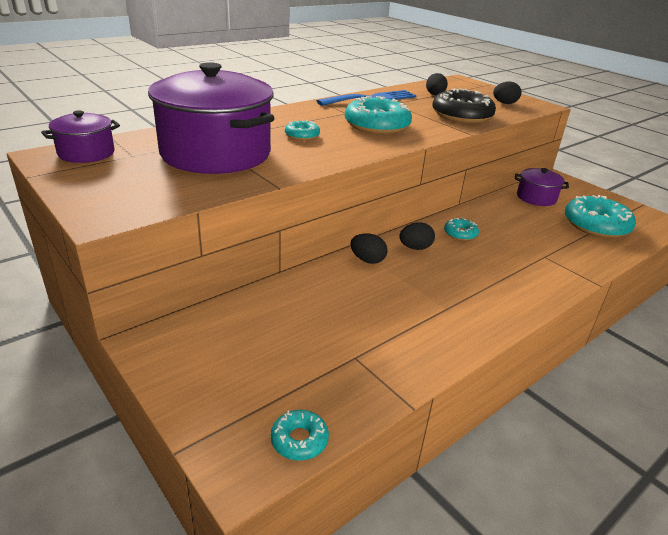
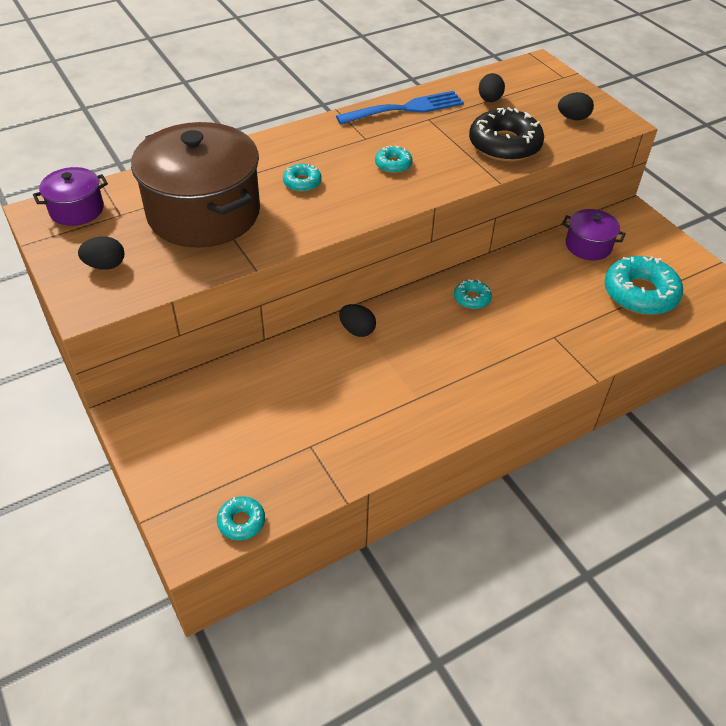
camera: 10 degrees right, 15 degrees up
(215, 153) = (203, 213): purple pot -> brown pot
(377, 125) = (393, 164): turquoise donut -> turquoise donut, size x0.49
(415, 248) = (414, 316): black egg -> black egg (105, 265)

